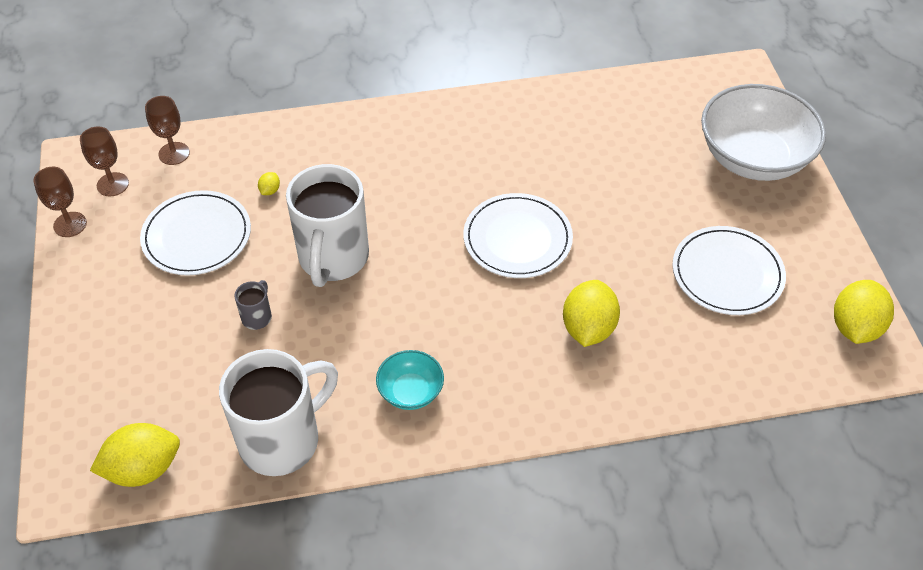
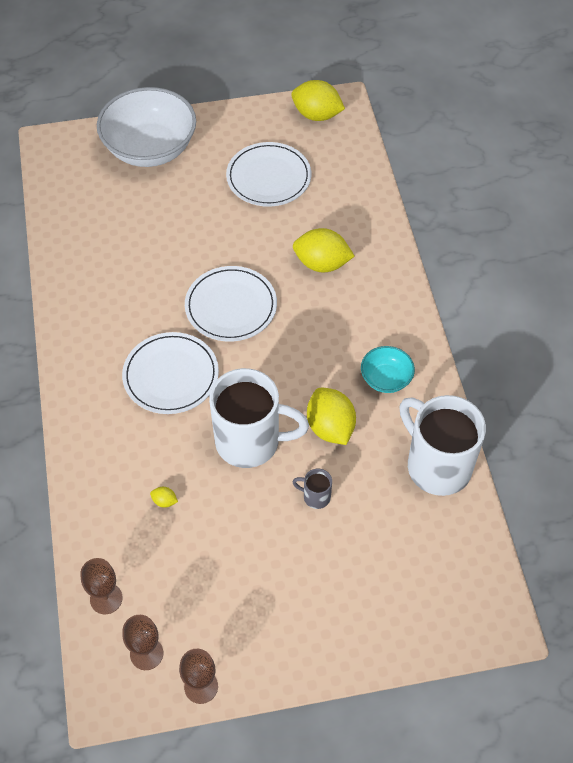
camera: 90 degrees left, 5 degrees up
(143, 469) = (473, 566): yellow lemon -> yellow lemon (330, 427)
(197, 236) = (220, 560): white plate -> white plate (171, 375)

